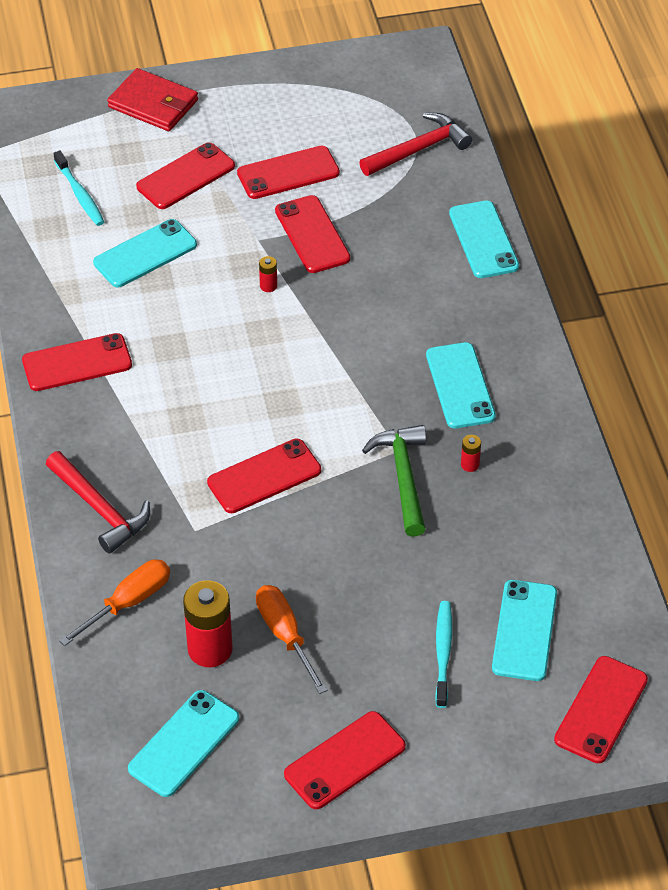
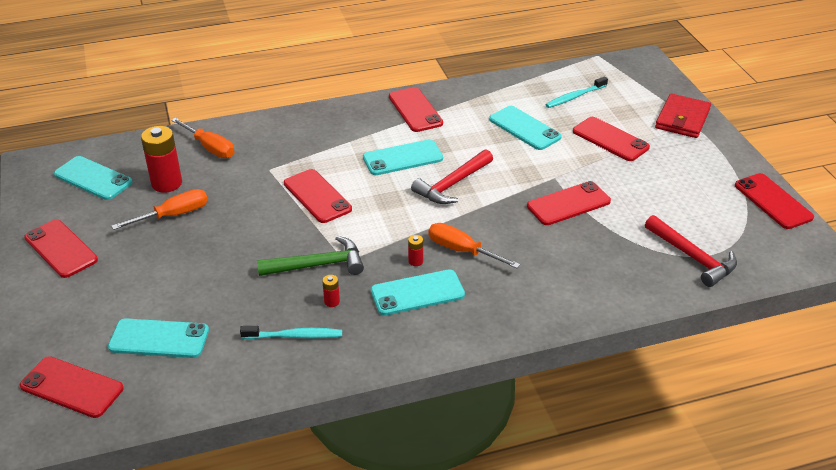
camera: 85 degrees right, 10 degrees down
(100, 509) = (288, 130): red hammer -> red hammer (452, 184)
(268, 286) = (507, 186): red battery -> red battery (415, 261)
(288, 173) = (633, 187): red phone -> red phone (773, 201)
(389, 339) = (462, 251): none -> orange screwdriver
(443, 653) = (145, 293): turquoise toothbrush -> turquoise toothbrush (294, 336)
(483, 240) = (593, 301): turquoise phone -> turquoise phone (403, 158)

